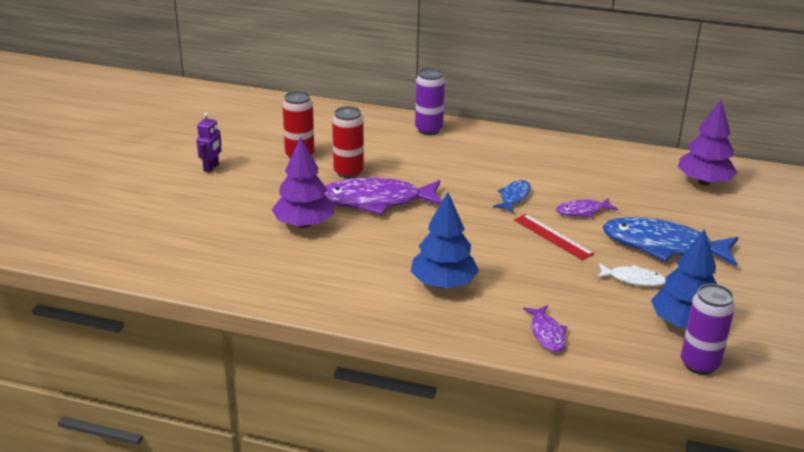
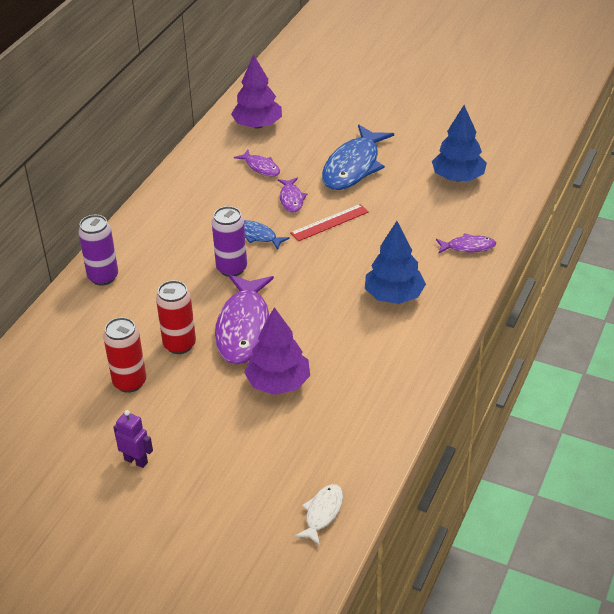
camera: 80 degrees left, 10 degrees up
(628, 190) = (261, 167): none -> purple fish
(633, 279) = (399, 191): white fish -> white fish (322, 513)
(699, 364) = (506, 181): purple can -> purple can (231, 268)

